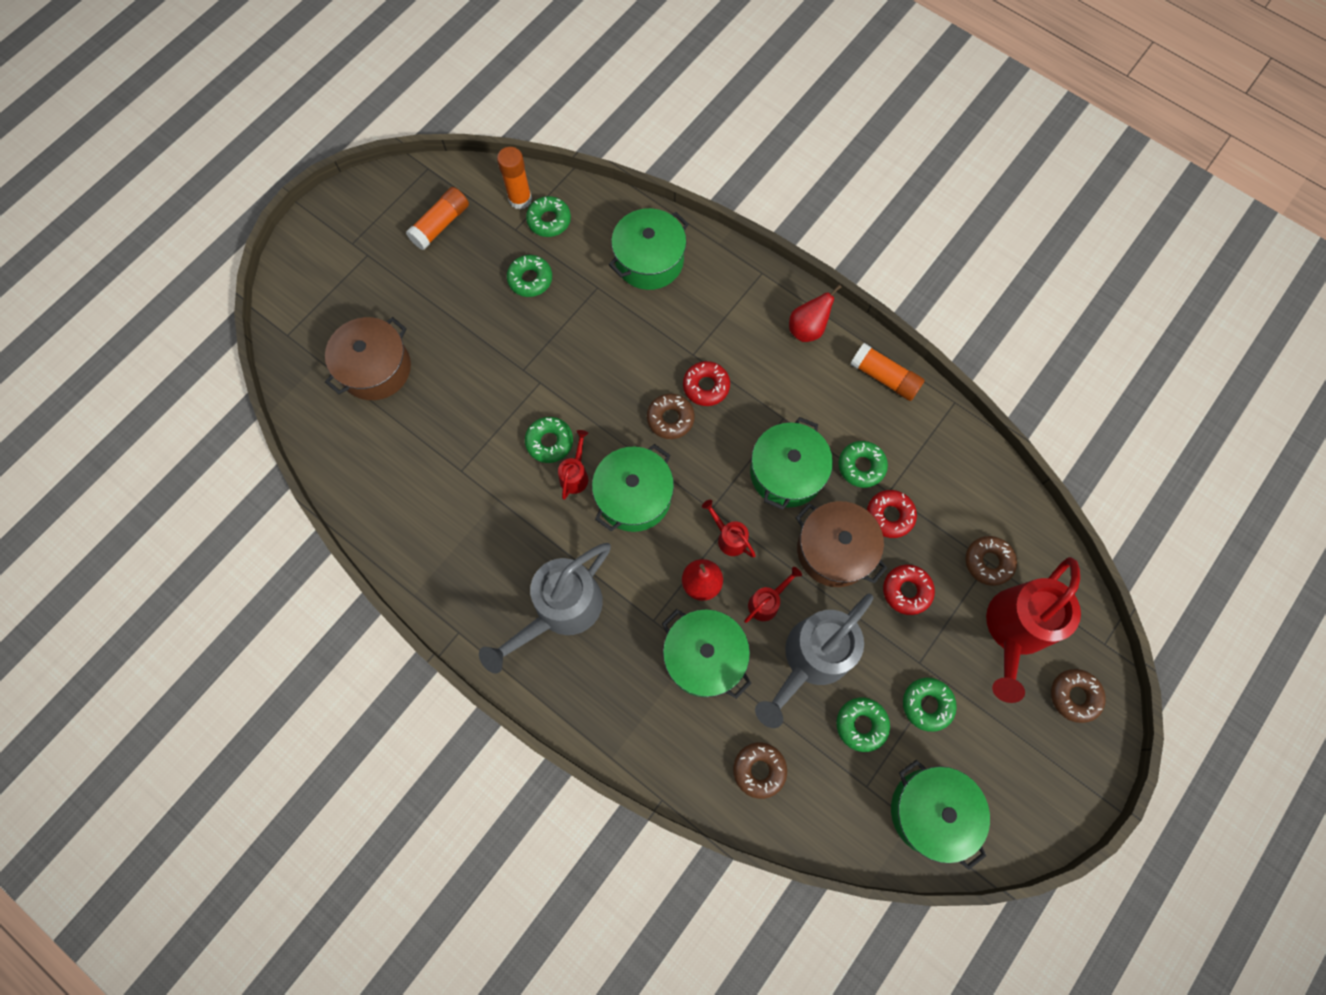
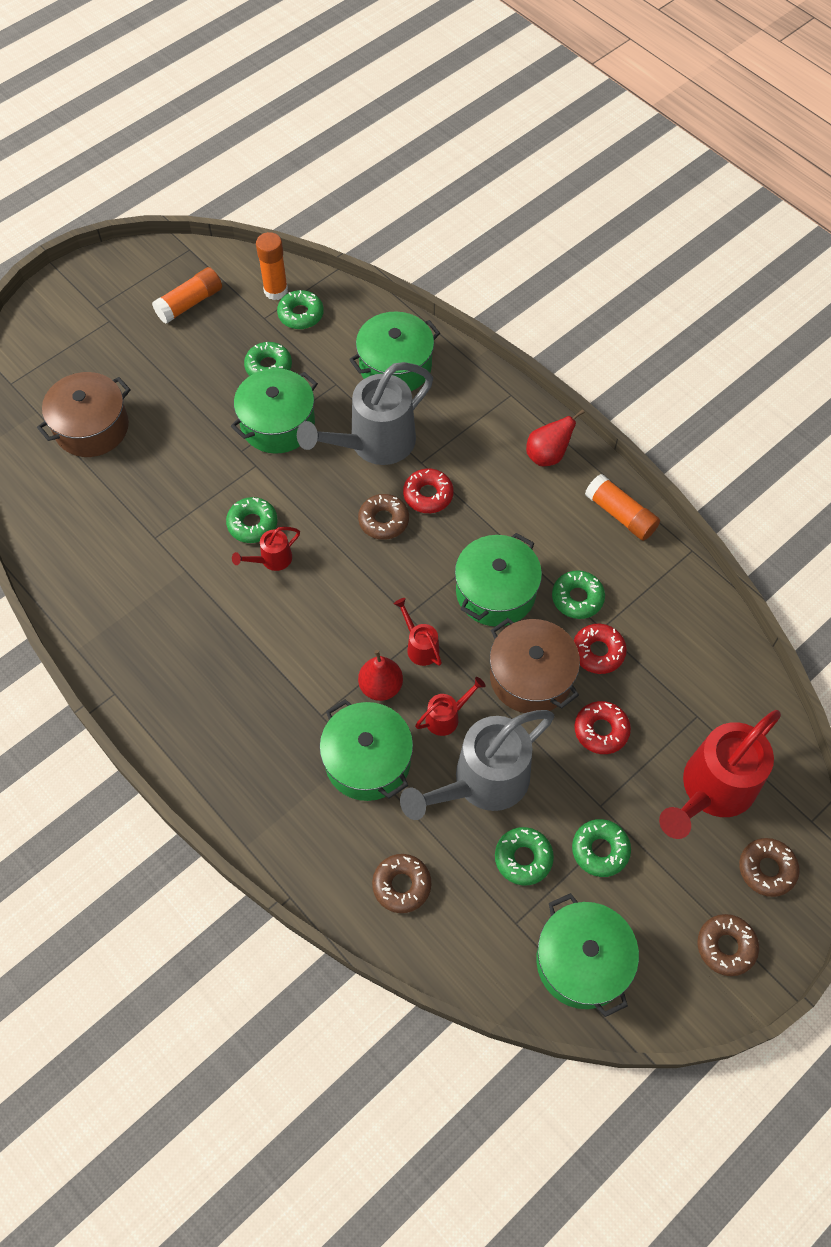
camera: 10 degrees right, 10 degrees down
(560, 610) = (226, 689): grey watering can -> grey watering can (374, 444)
(575, 475) = (272, 560): red watering can -> red watering can turned 150 degrees counterclockwise
(634, 496) = (328, 590): green pot -> green pot (277, 424)
(988, 562) = (697, 716): brown donut -> brown donut (726, 946)

